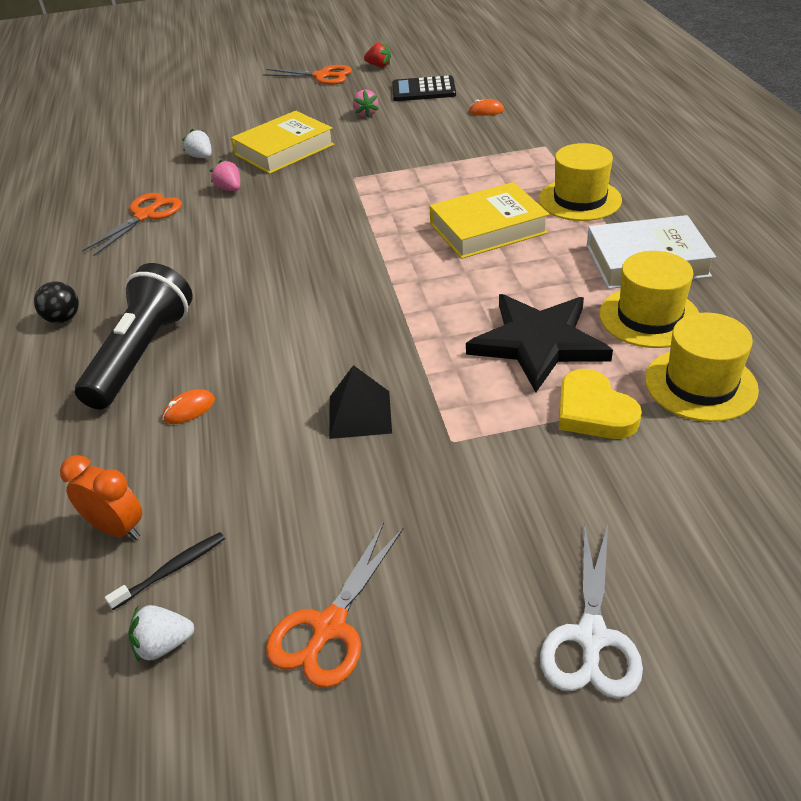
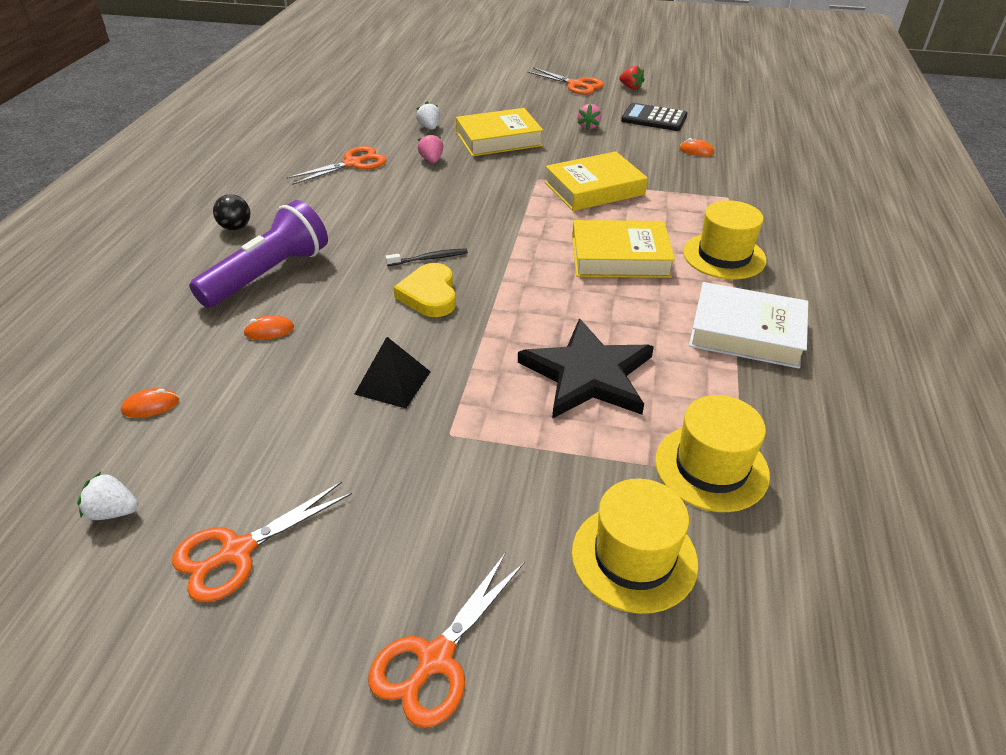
camera: 20 degrees right, 0 degrees up
(117, 528) = (151, 406): orange clock -> orange mouse
(141, 354) = (268, 274): black flashlight -> purple flashlight
(171, 570) = (162, 455): black toothbrush -> black toothbrush (429, 258)
(416, 172) = (594, 188): none -> yellow book
(591, 637) = (435, 659): white scissors -> orange scissors
(593, 411) = (591, 454): yellow heart -> yellow heart (429, 295)
(649, 317) = (709, 386): yellow hat -> yellow hat (634, 557)

